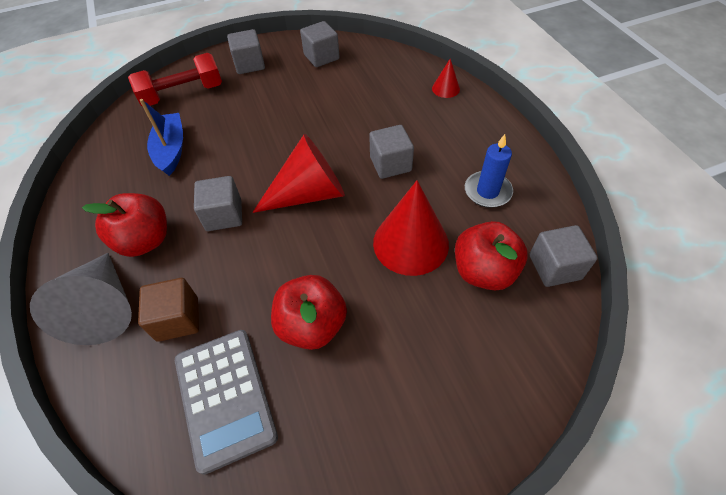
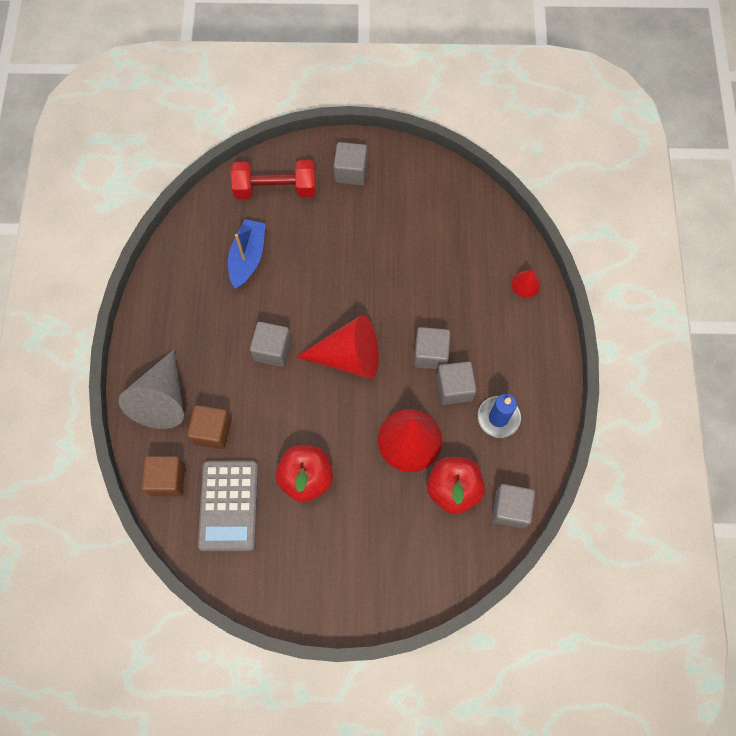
camera: 20 degrees right, 15 degrees up
(131, 398) = (167, 479): none -> brown cube
(145, 240) = (204, 349): red apple -> none
(321, 57) = (425, 190): grey cube -> grey cube (454, 388)

